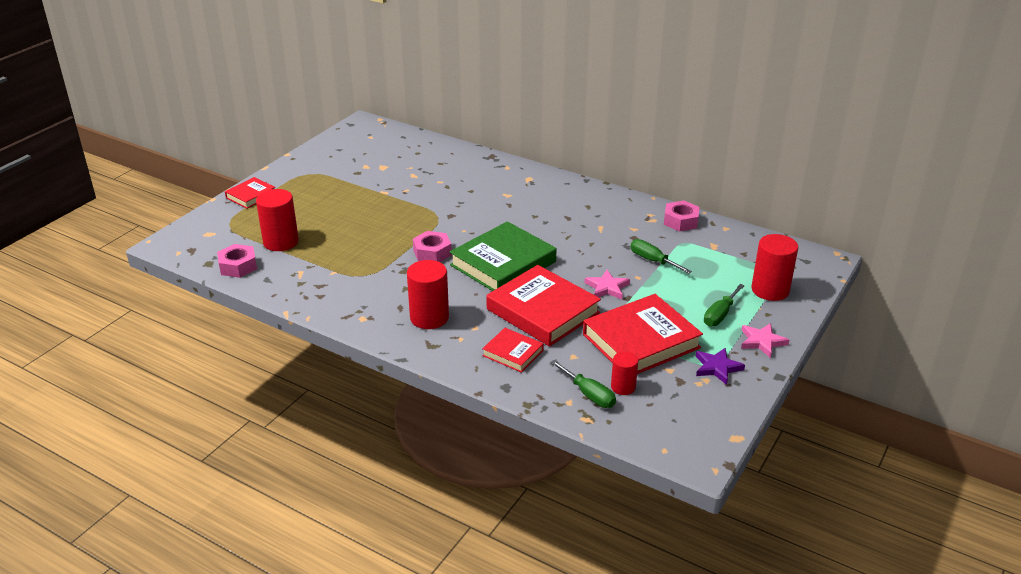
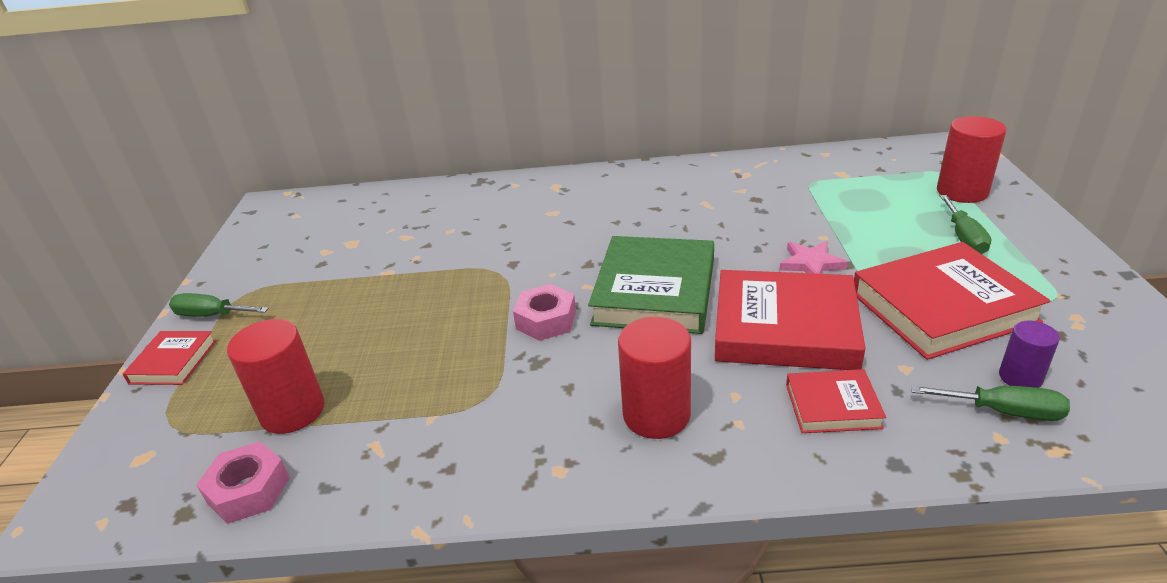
camera: 30 degrees left, 0 degrees up
(623, 387) = (1020, 377): red cylinder -> purple cylinder
(641, 341) = (942, 307): red book -> red book turned 45 degrees clockwise
(652, 260) = (810, 213): green screwdriver -> green screwdriver (211, 315)
(681, 221) = (775, 164): pink nut -> none
(717, 367) = (1062, 296): purple star -> none
(762, 341) = (1047, 245): pink star -> none

